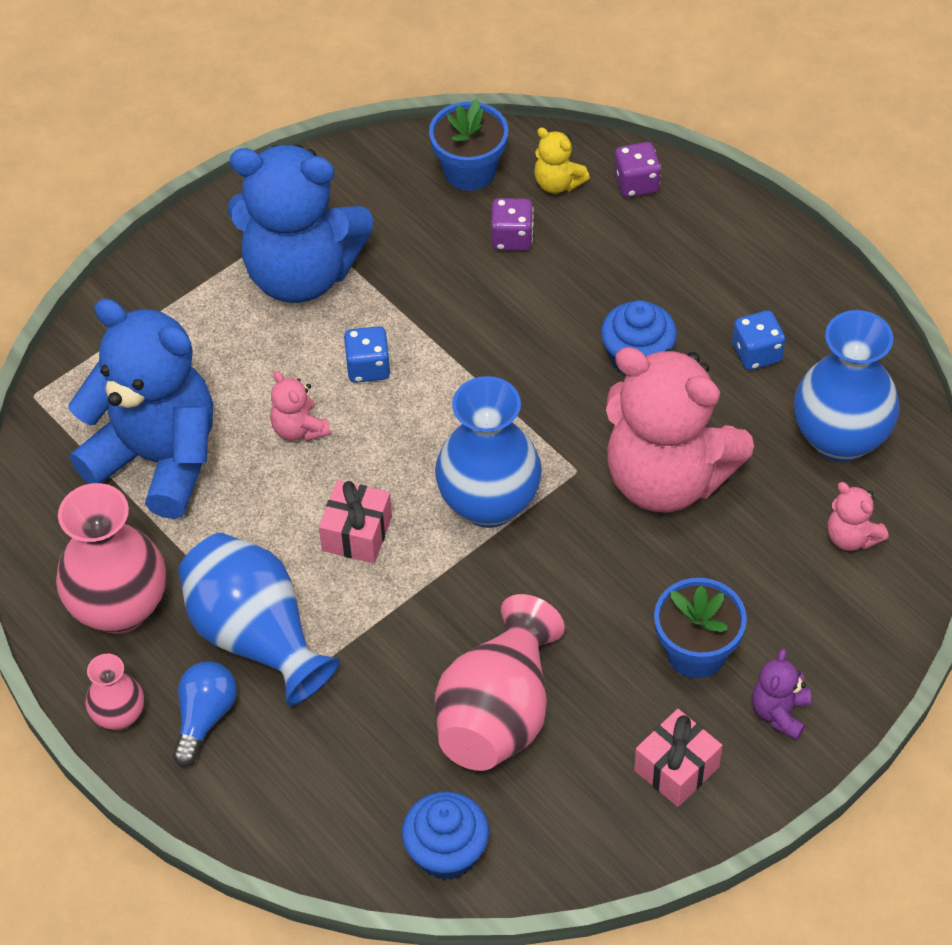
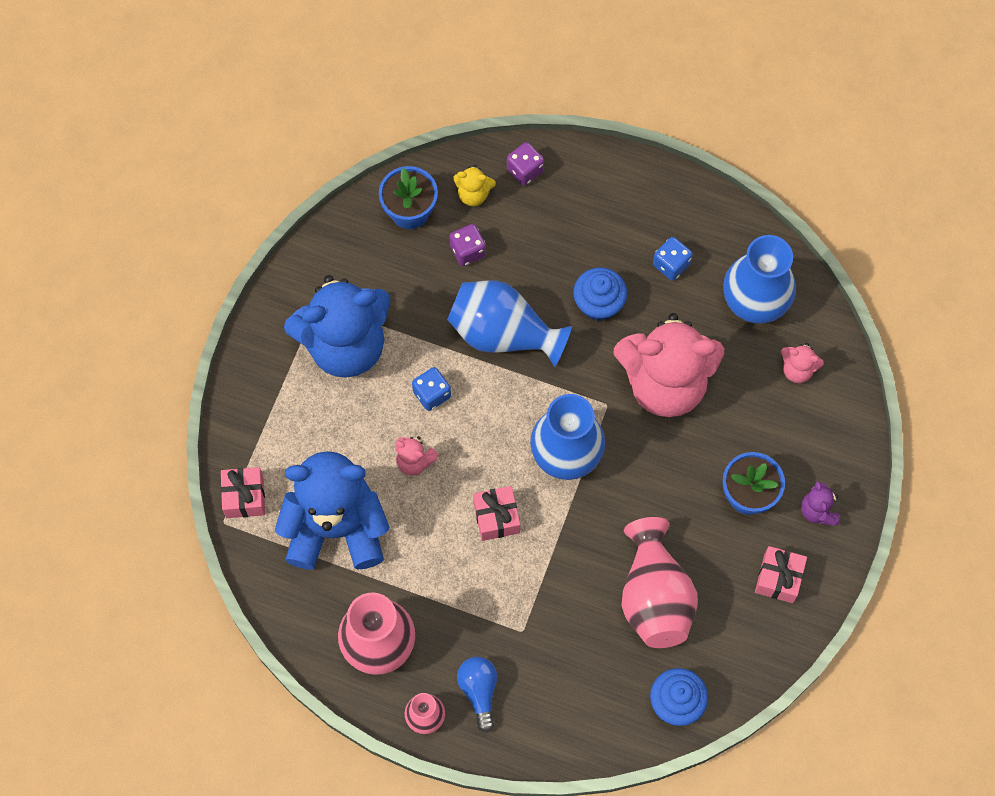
camera: 30 degrees left, 15 degrees up
(75, 380) = (244, 497): none -> pink gift
(256, 636) = (477, 620): blue vase -> blue vase (503, 333)

